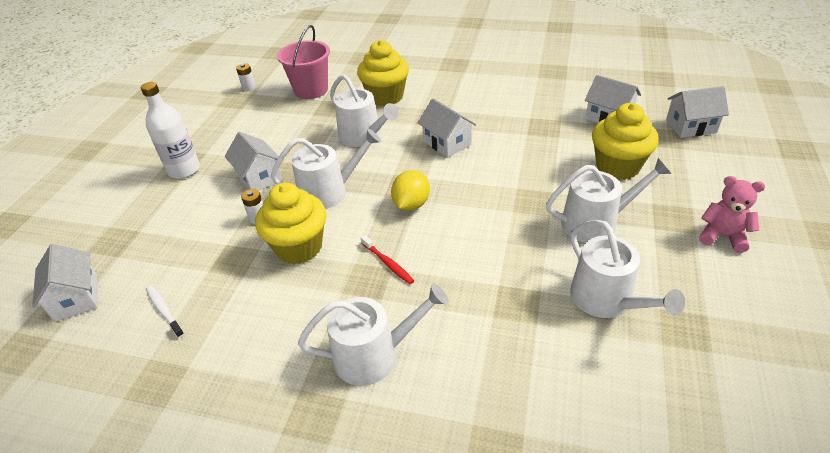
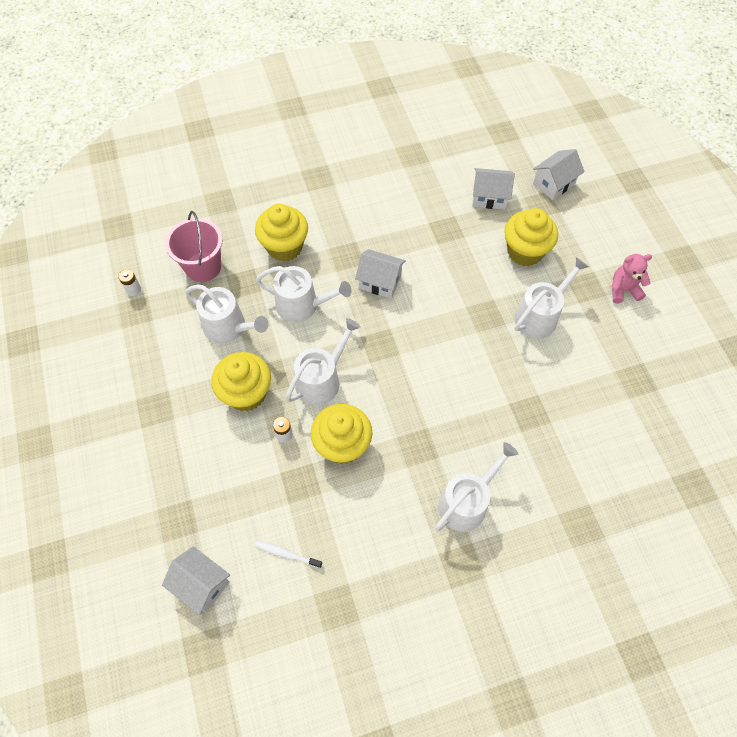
camera: 35 degrees left, 20 degrees up
(184, 170) = (166, 418): white bottle -> none
(259, 177) = (246, 393): white house -> yellow cupcake
(388, 263) = (421, 425): red toothbrush -> none
(411, 204) = (398, 361): yellow lemon -> none
(606, 300) = (582, 381): white watering can -> white watering can (229, 327)

